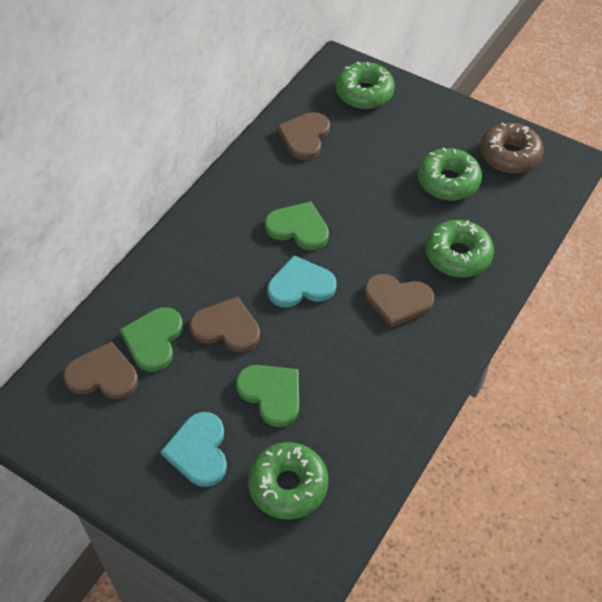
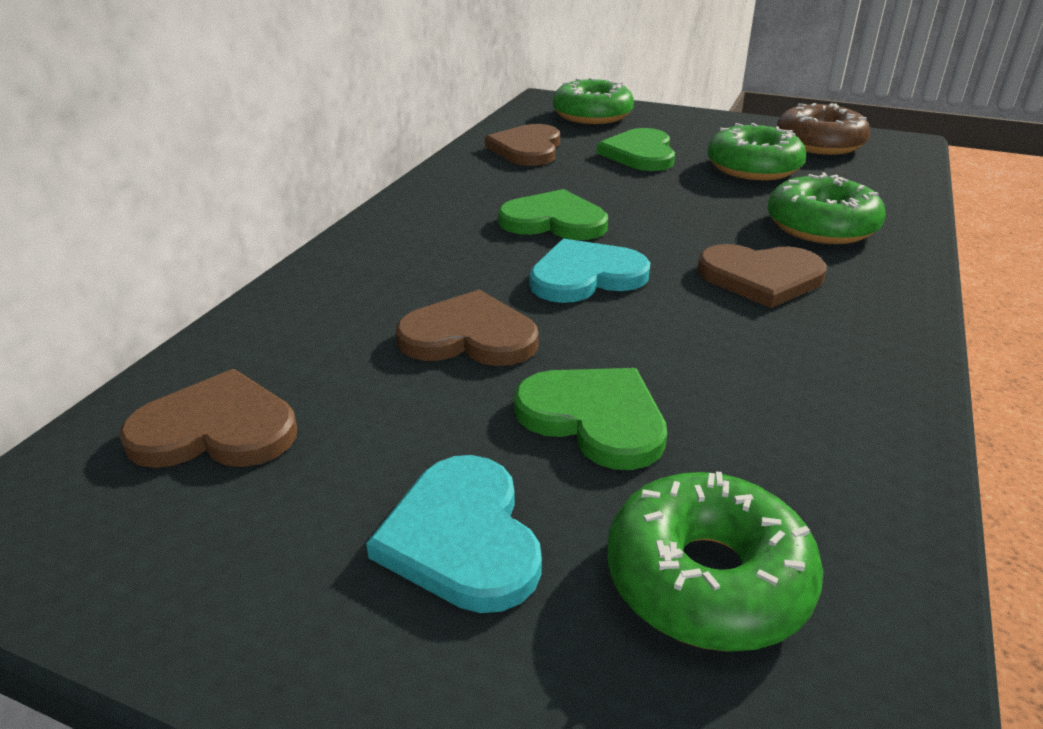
camera: 10 degrees left, 20 degrees down
(153, 340) = (325, 366): green heart -> green heart (640, 154)

